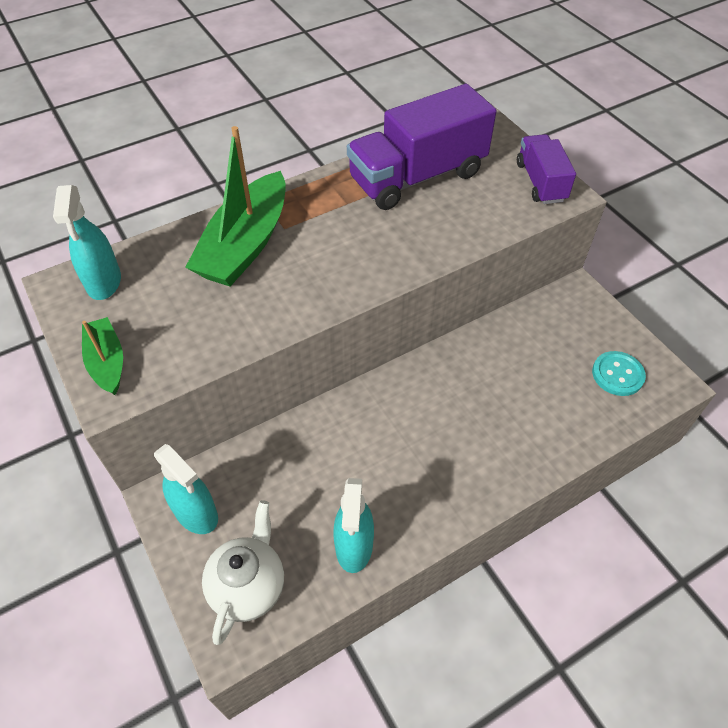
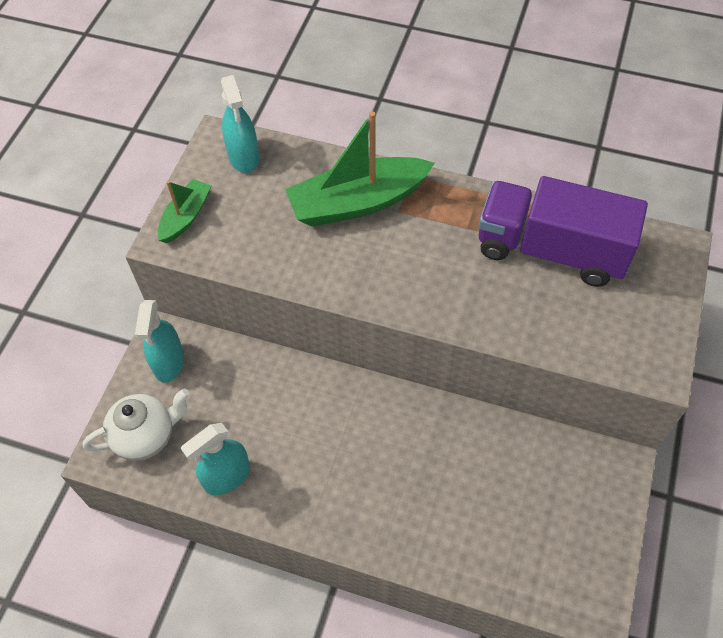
camera: 50 degrees right, 5 degrees up
(104, 282) = (244, 157): turquoise spray bottle -> turquoise spray bottle turned 60 degrees counterclockwise
(540, 182) = (650, 340): purple truck -> none
(617, 374) = (559, 558): turquoise button -> none

